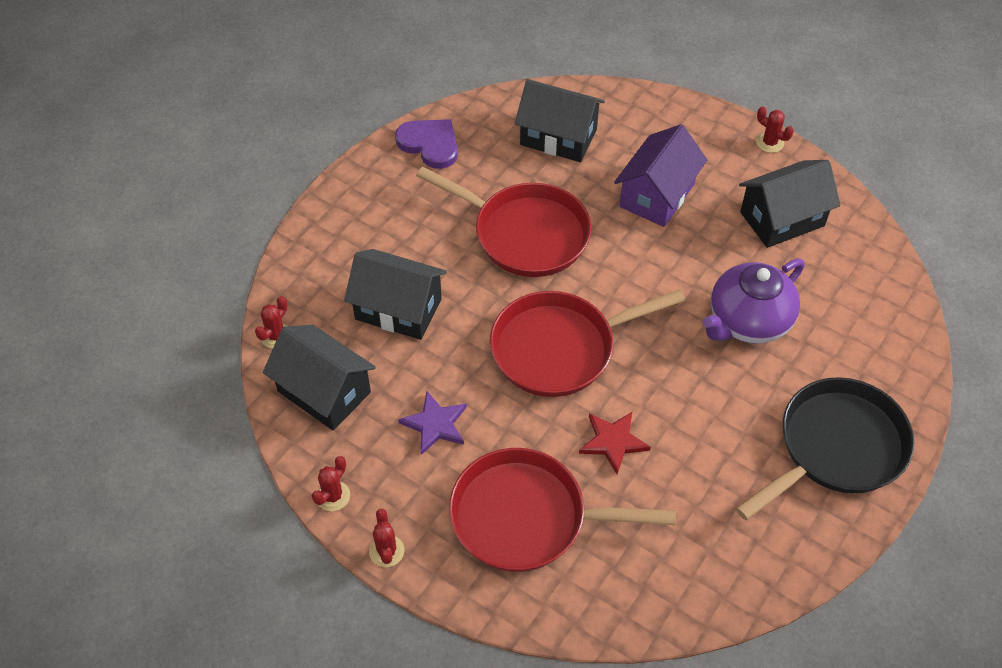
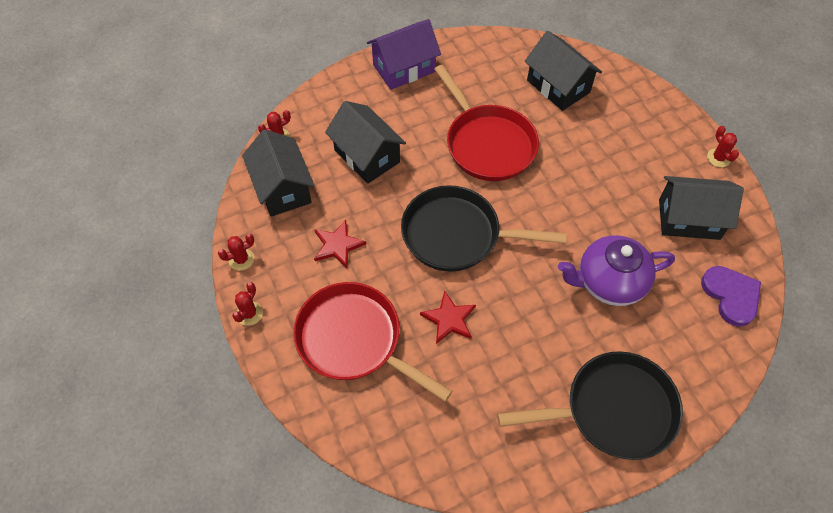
camera: 30 degrees right, 5 degrees up
(430, 144) = (464, 53): purple heart -> purple heart (731, 296)
(435, 424) = (338, 245): purple star -> red star
(560, 348) = (457, 235): red pan -> black pan
(657, 195) = (603, 159): purple house -> purple house (404, 68)

